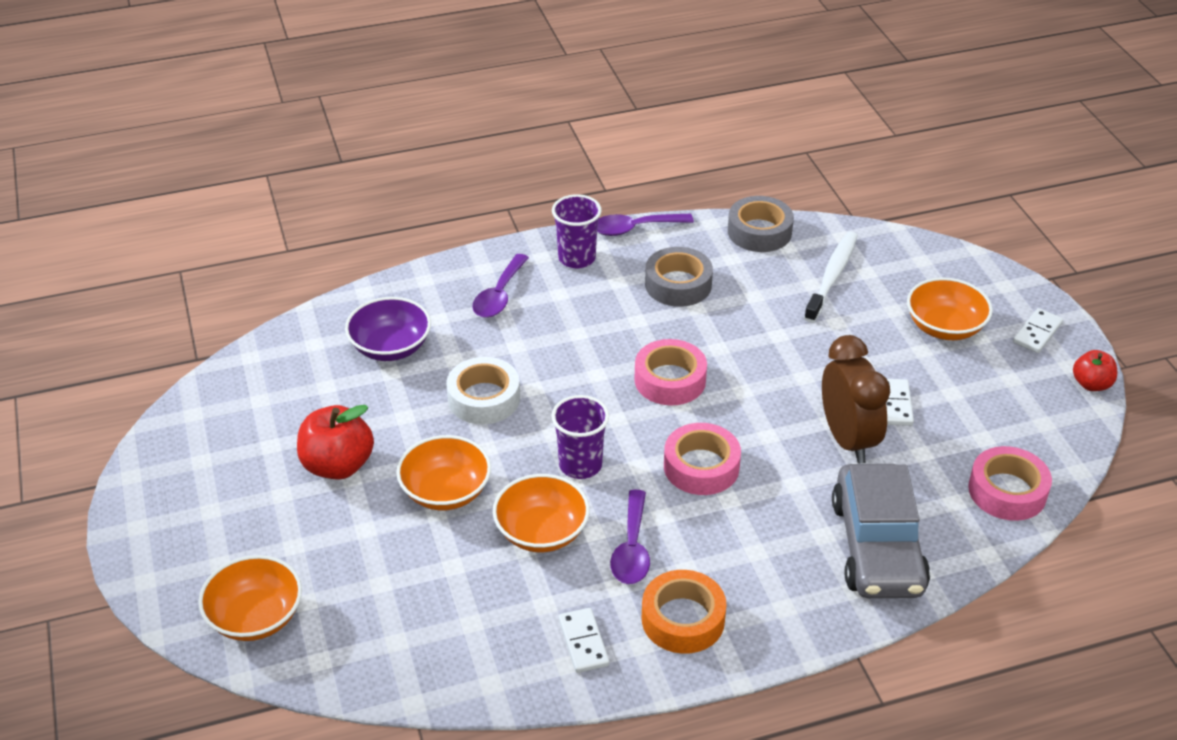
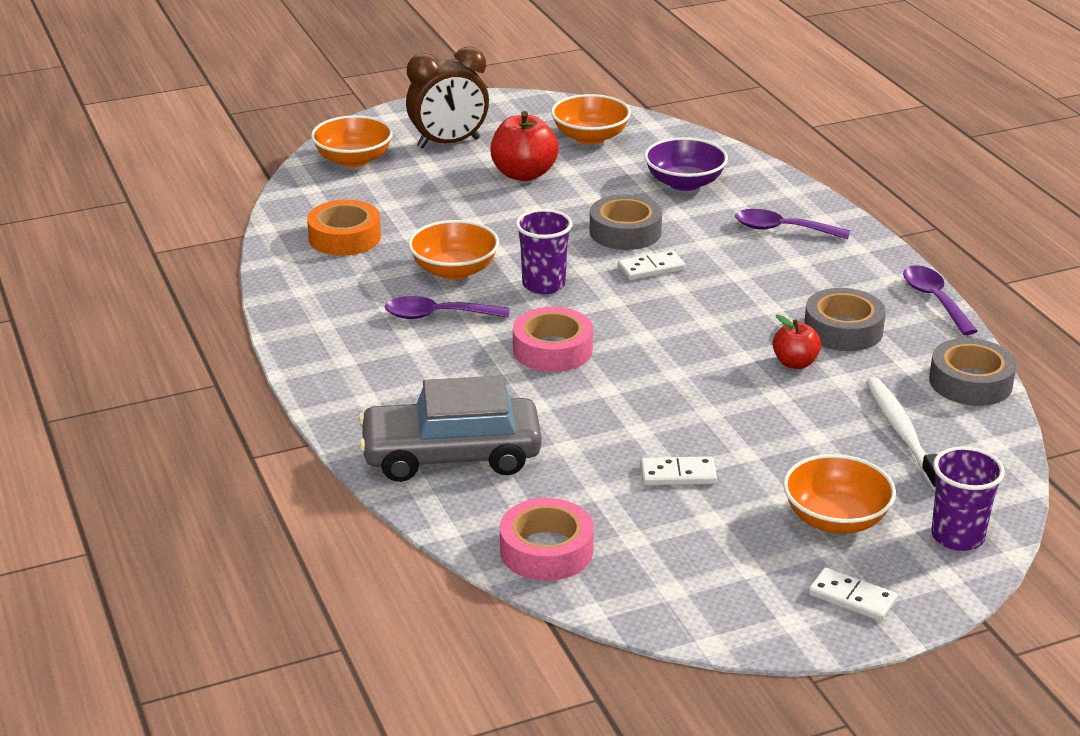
camera: 85 degrees right, 10 degrees down
(446, 491) = (499, 223): orange bowl -> orange bowl (590, 137)
(484, 398) = (625, 232): white tape -> grey tape
(576, 258) = (863, 268): purple cup -> purple cup (957, 537)
(583, 642) = (325, 296): white domino -> white domino (651, 268)
(670, 380) = (679, 329): pink tape -> none
(683, 619) = (352, 344): orange tape -> orange tape (344, 237)
(832, 277) = (903, 434): white toothbrush -> white toothbrush turned 120 degrees counterclockwise
(847, 440) = (611, 440): brown clock -> brown clock (448, 143)
(1091, 384) = (759, 638): red apple -> red apple (795, 363)

